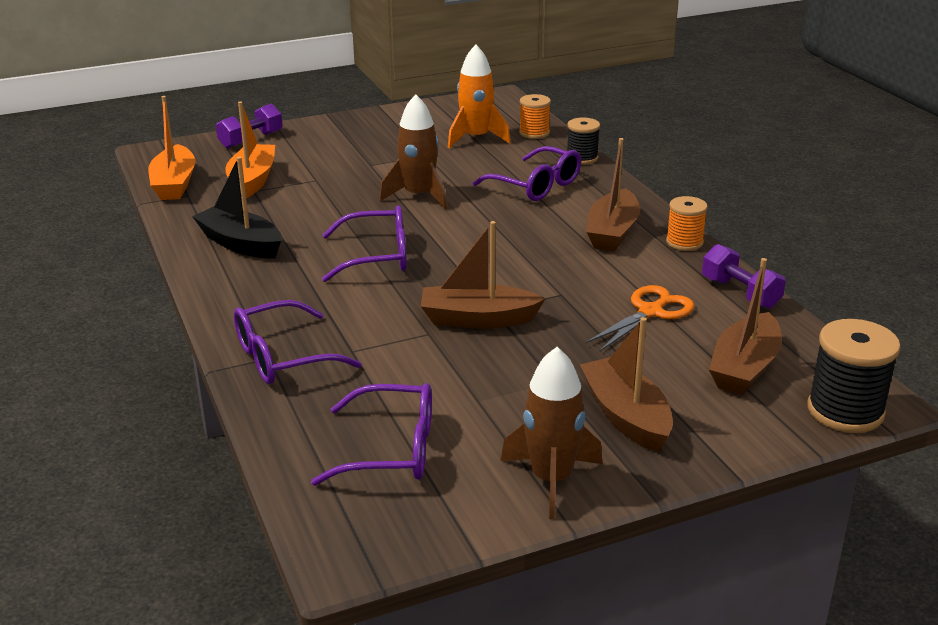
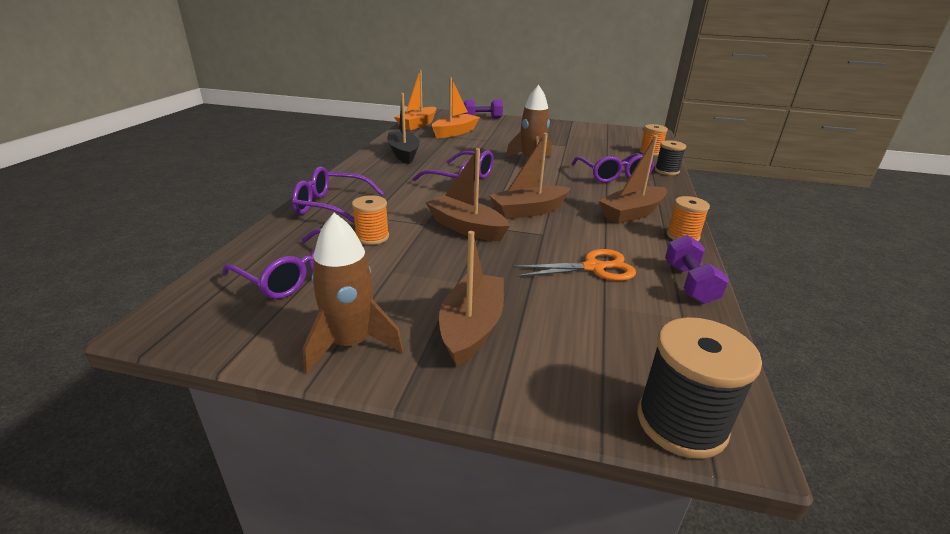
camera: 35 degrees right, 0 degrees up
(397, 374) = (372, 237): none -> orange spool
(476, 138) = (608, 145): orange rocket -> none
(744, 368) = (621, 338): brown boat -> brown boat (528, 211)

